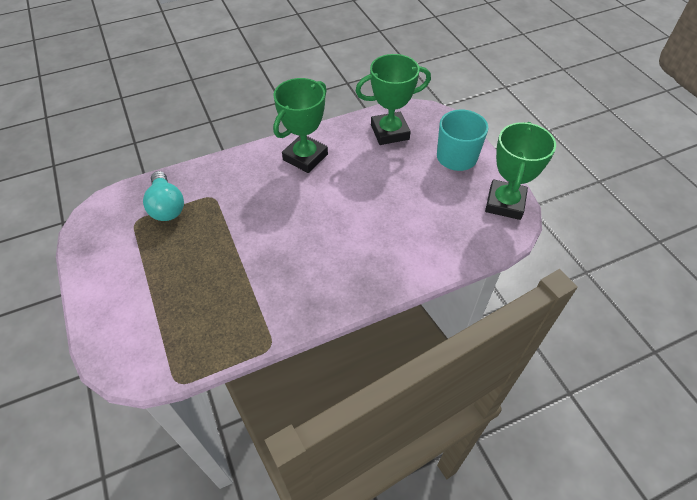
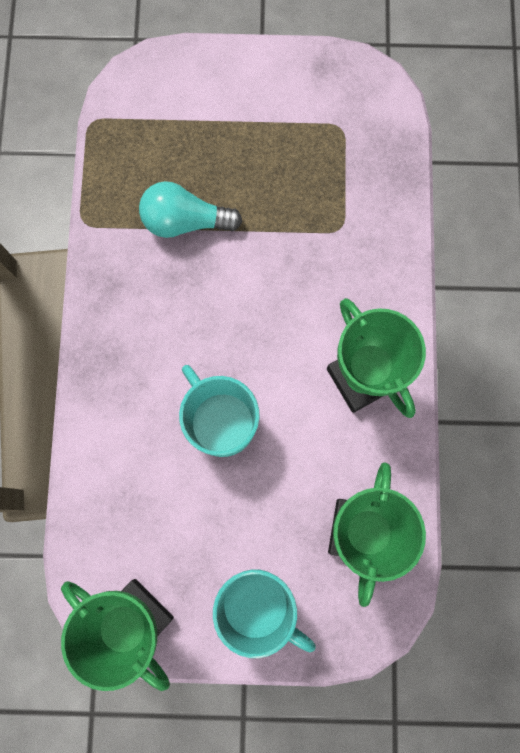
camera: 115 degrees right, 25 degrees up
(167, 206) = (349, 169): turquoise light bulb -> turquoise light bulb (185, 221)
(369, 208) = (221, 422): none -> turquoise mug

